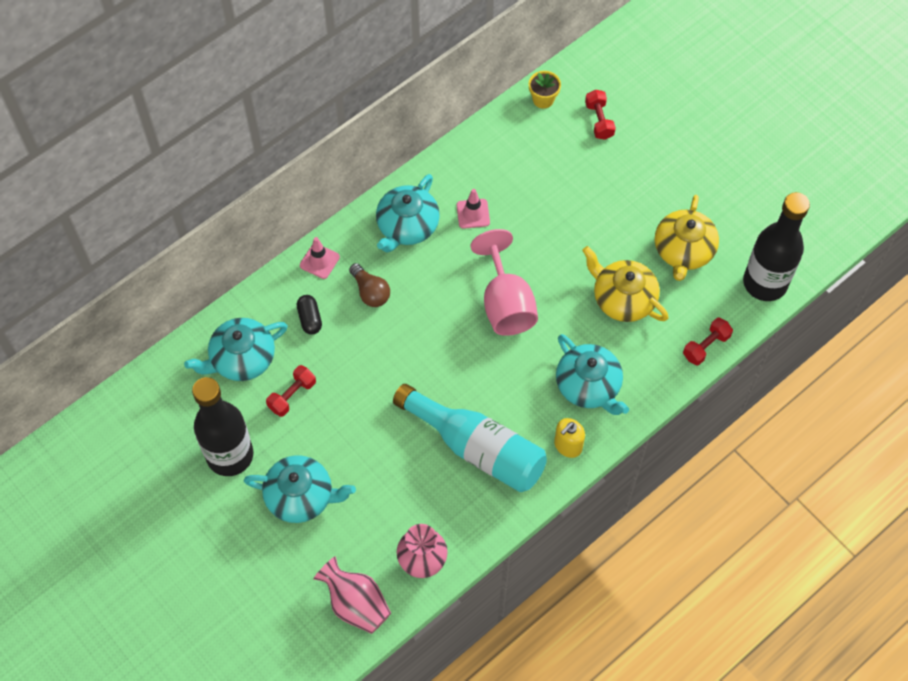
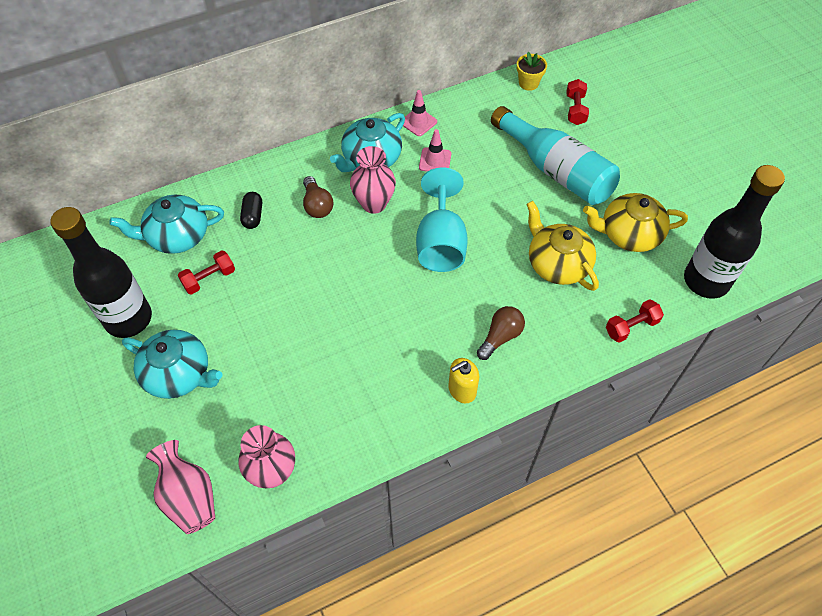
camera: 15 degrees right, 5 degrees down
(319, 261) = (281, 170): pink traffic cone -> pink traffic cone (418, 122)
(426, 276) = (374, 203): none -> pink vase
(476, 448) = (368, 370): turquoise bottle -> turquoise bottle (554, 170)
(505, 304) = (440, 243): pink goblet -> turquoise goblet
(589, 386) = (500, 337): turquoise teapot -> brown light bulb
(683, 251) = (629, 234): yellow teapot -> yellow teapot turned 60 degrees clockwise

